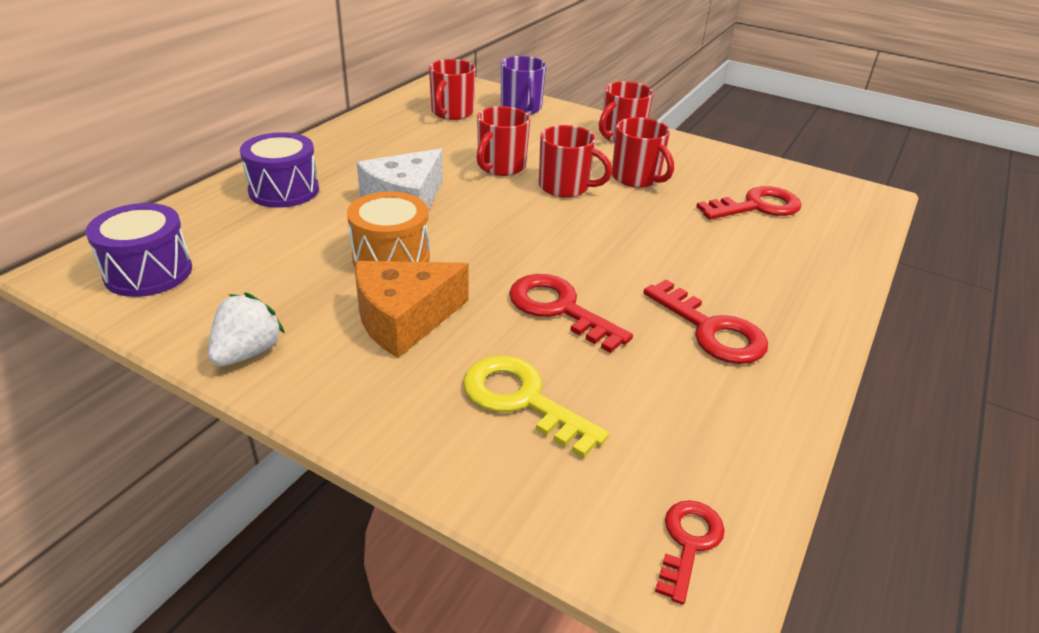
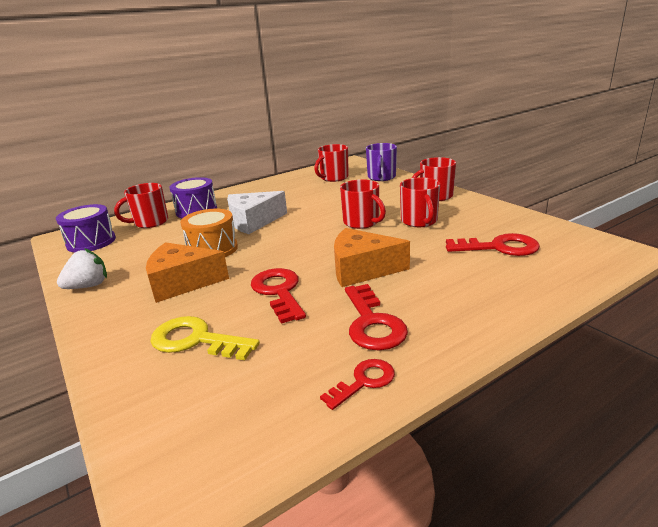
camera: 30 degrees right, 10 degrees down
(500, 166) = (332, 208): red mug -> red mug (150, 222)
(522, 400) = (196, 340): yellow key -> yellow key turned 45 degrees counterclockwise
(632, 259) = (362, 269): none -> orange cheese
(688, 542) = (198, 461): red key -> red key (364, 381)

